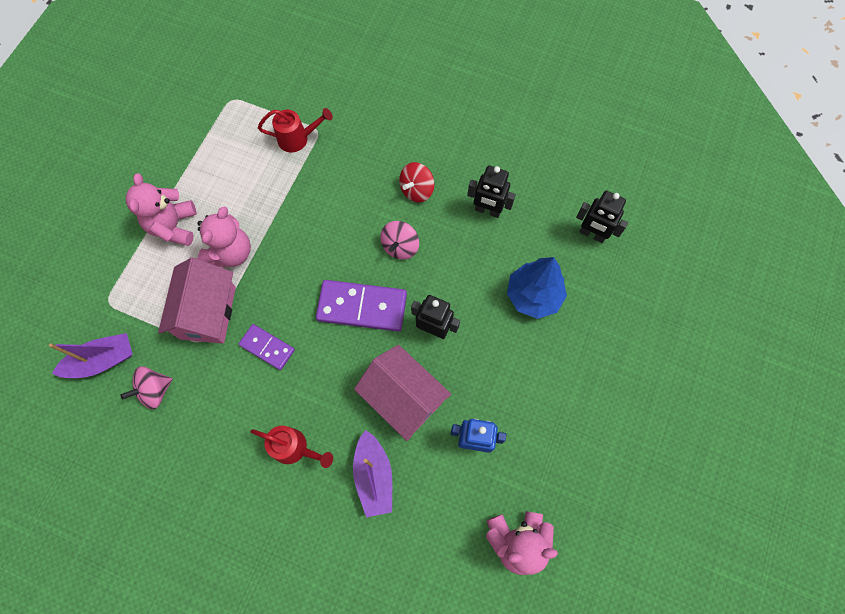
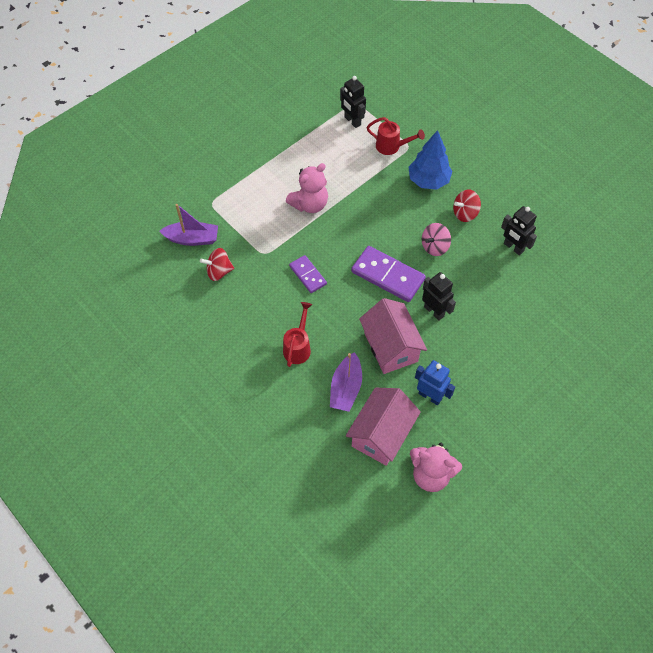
camera: 25 degrees right, 10 degrees down
(155, 390) = (219, 271): pink spinning top -> red spinning top
(174, 226) = (277, 172): pink teddy bear -> none
(208, 312) = (276, 236): pink house -> pink house (381, 434)
(295, 448) = (298, 347): red watering can -> red watering can turned 120 degrees counterclockwise
(533, 296) = (521, 319): blue tree -> blue tree (428, 180)
(592, 234) = (589, 295): black robot -> black robot (352, 121)

